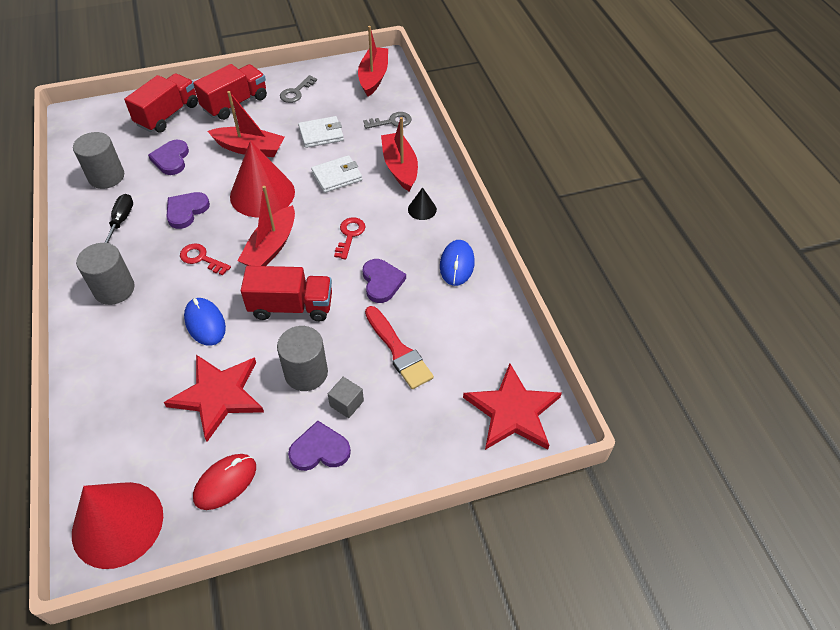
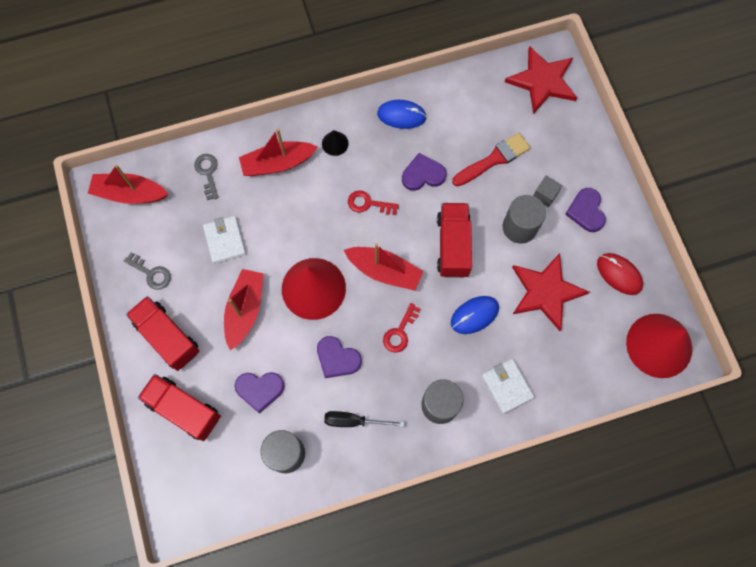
camera: 90 degrees left, 20 degrees up
(337, 176) = (289, 220): white wallet -> white wallet (506, 386)

